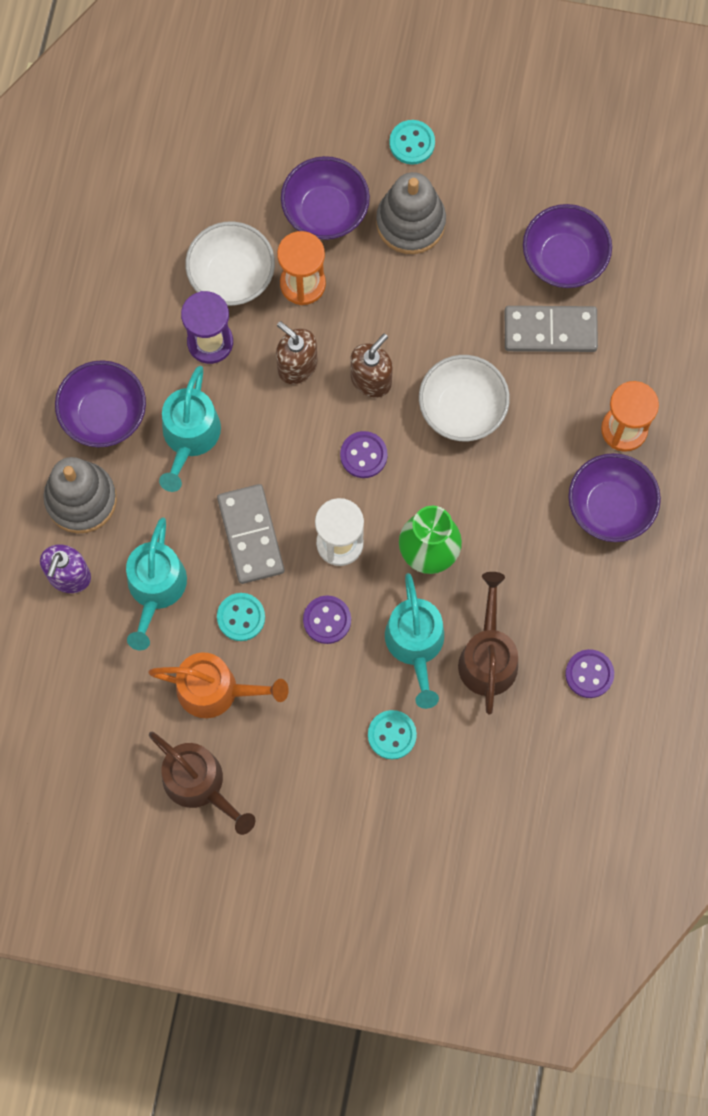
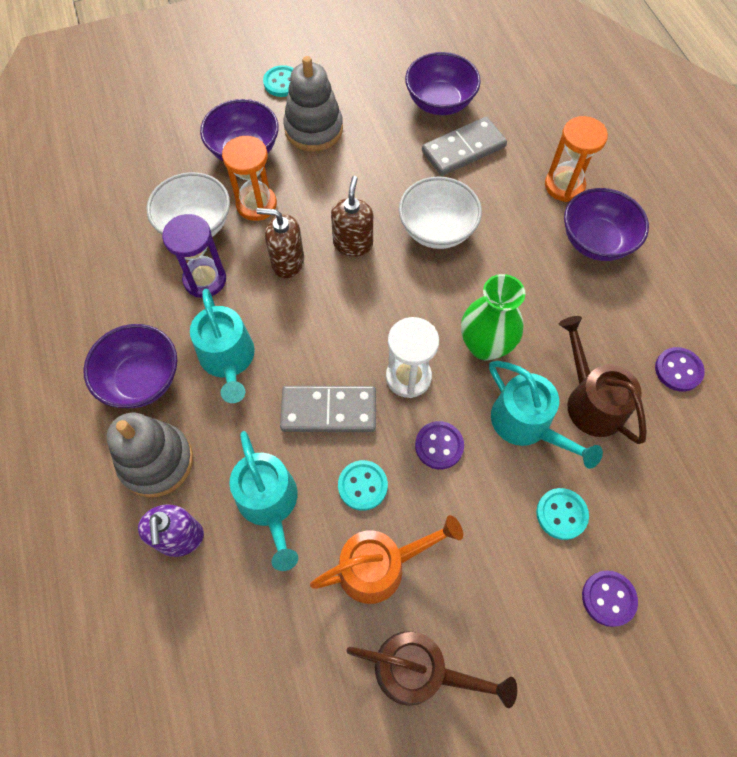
camera: 30 degrees left, 10 degrees down
(251, 535) = (329, 410): grey domino -> grey domino turned 45 degrees counterclockwise
(363, 455) = (383, 300): purple button -> purple button (608, 598)

